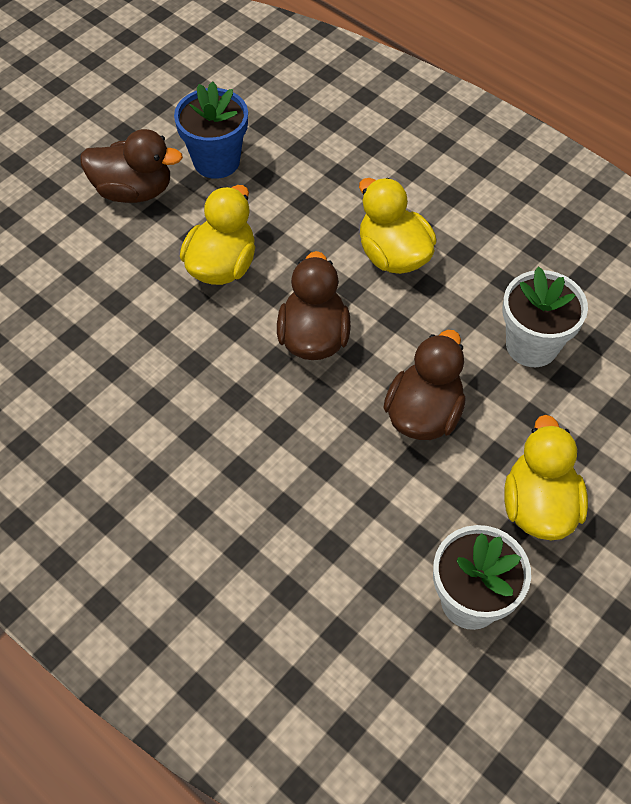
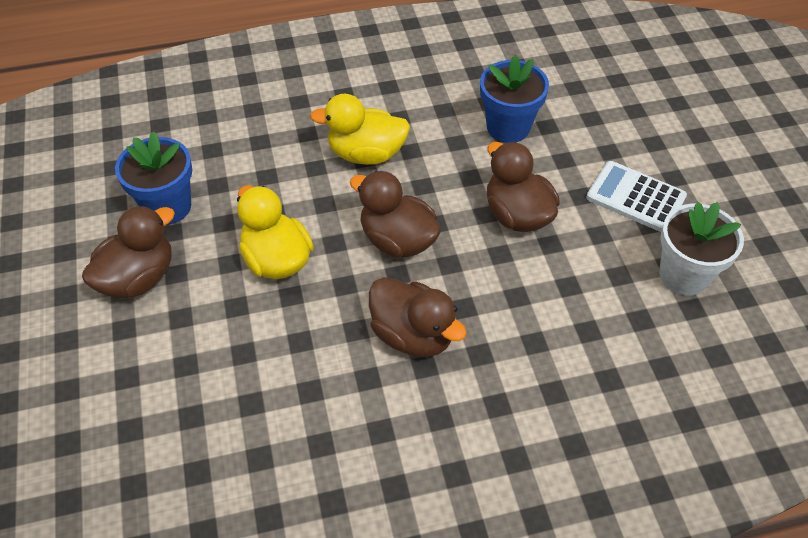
camera: 55 degrees left, 5 degrees down
(220, 408) = (413, 335): none -> brown duck
(532, 345) = (508, 127): white flower pot -> blue flower pot
(538, 506) = (635, 197): yellow duck -> white calculator

